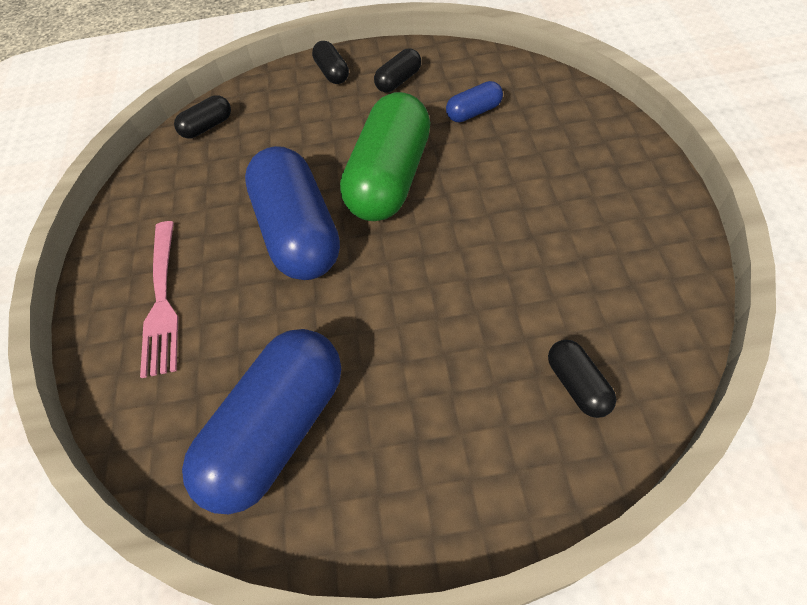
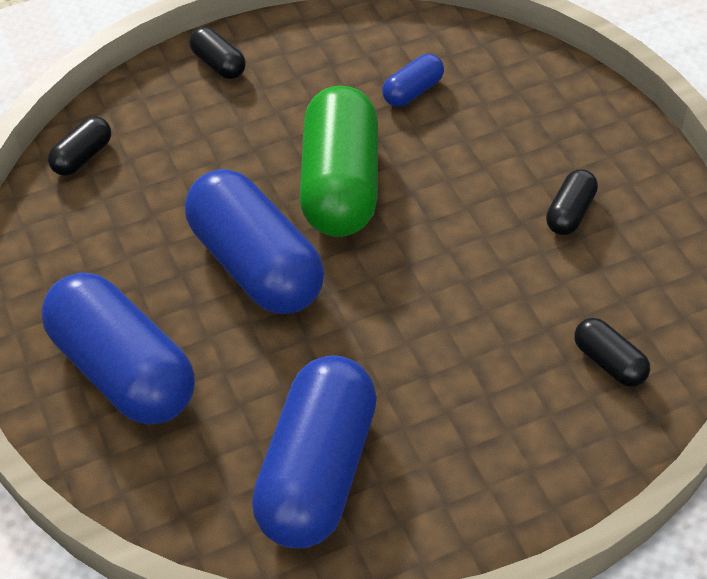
camera: 20 degrees left, 5 degrees down
(162, 301) = (124, 370): pink fork -> blue capsule
(398, 81) = (308, 64): black capsule -> black capsule (570, 213)

